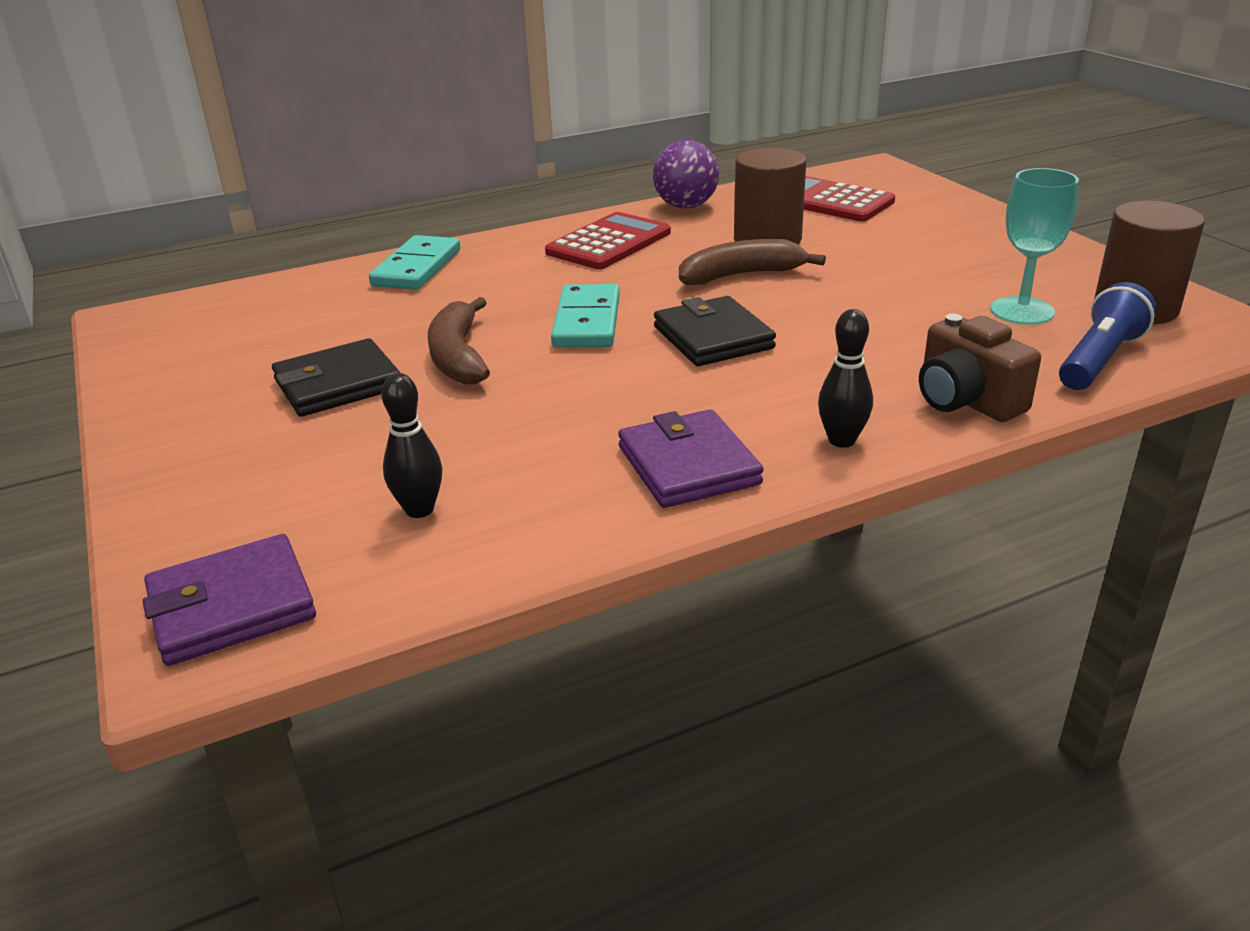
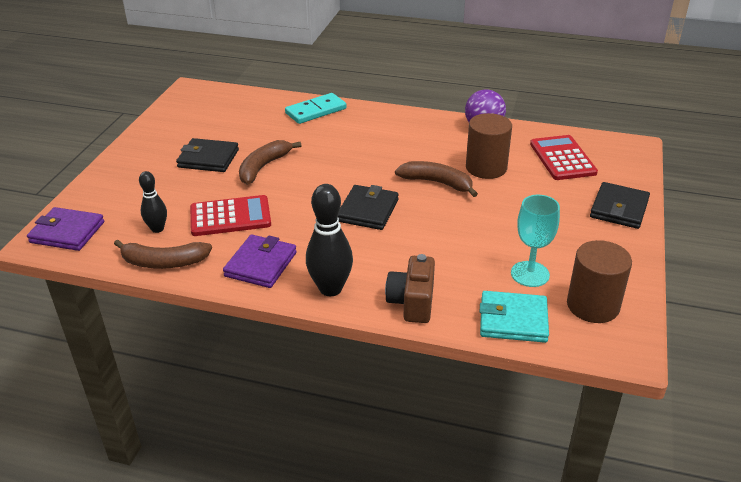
camera: 40 degrees right, 5 degrees up
(521, 546) = (164, 262): none -> brown banana
(586, 321) = (334, 175): turquoise domino -> none
(609, 243) = (412, 134): red calculator -> red calculator (230, 217)
(842, 440) = (330, 288): black bowling pin -> black bowling pin, size x1.67
(976, 220) = (619, 208): none -> black wallet
(1099, 359) = (513, 320): blue flashlight -> turquoise wallet

